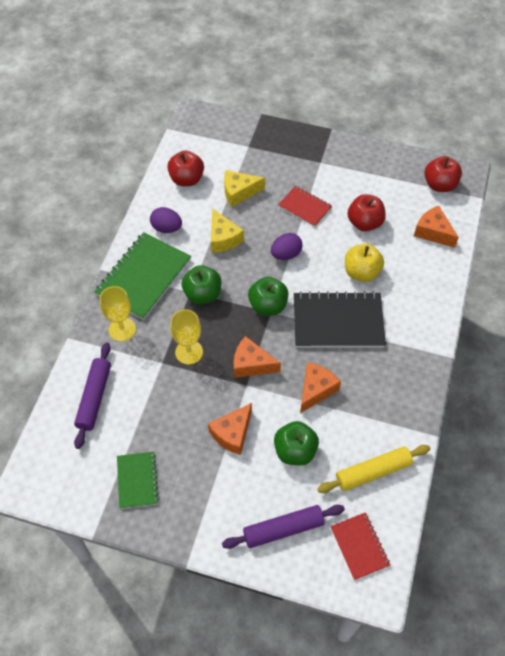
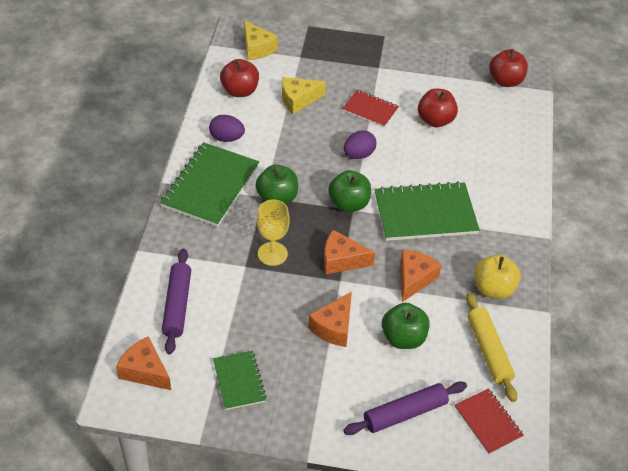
camera: 10 degrees left, 10 degrees down
(122, 329) = (196, 237): yellow goblet -> none
(223, 238) = (289, 144): yellow cheese -> yellow cheese (257, 48)
(338, 322) = (425, 214): black notebook -> green notebook
(361, 272) = (441, 166): yellow apple -> yellow apple (493, 289)
(373, 472) = (489, 351): yellow rolling pin -> yellow rolling pin turned 75 degrees counterclockwise
(433, 232) = (507, 124): orange cheese -> orange cheese (145, 371)

